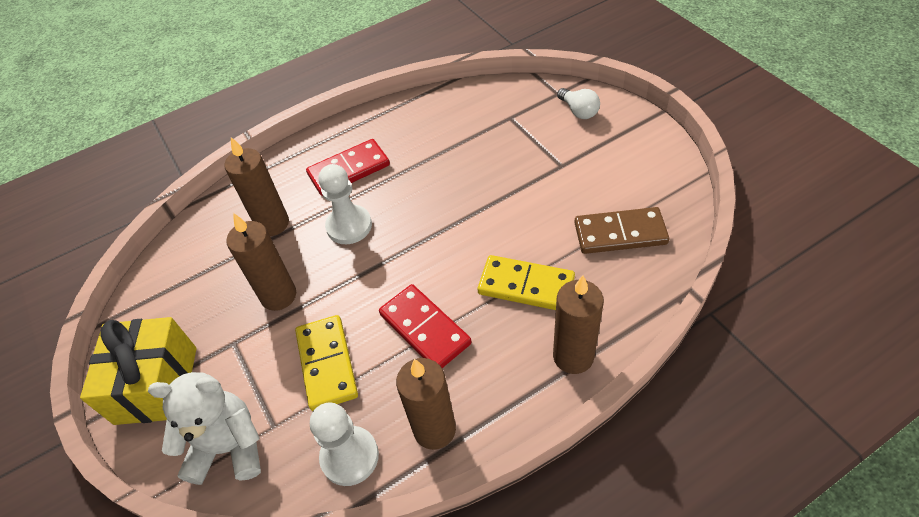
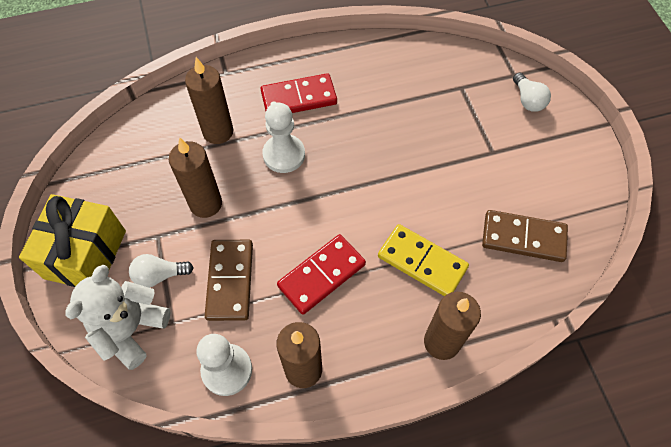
camera: 10 degrees right, 10 degrees up
(228, 447) = (131, 329): white teddy bear -> white teddy bear turned 75 degrees counterclockwise
(246, 382) = (159, 275): none -> white light bulb
(327, 364) = (230, 281): yellow domino -> brown domino
(424, 329) = (321, 275): red domino -> red domino turned 75 degrees clockwise

